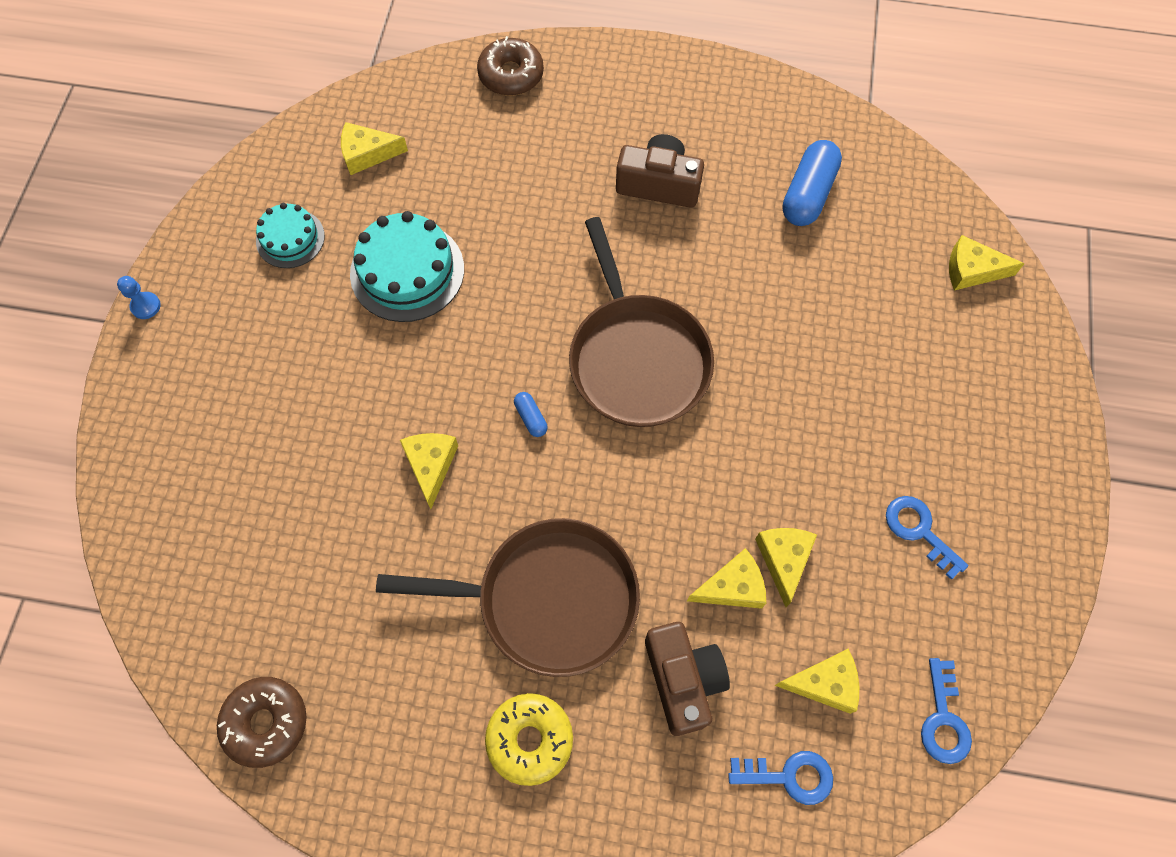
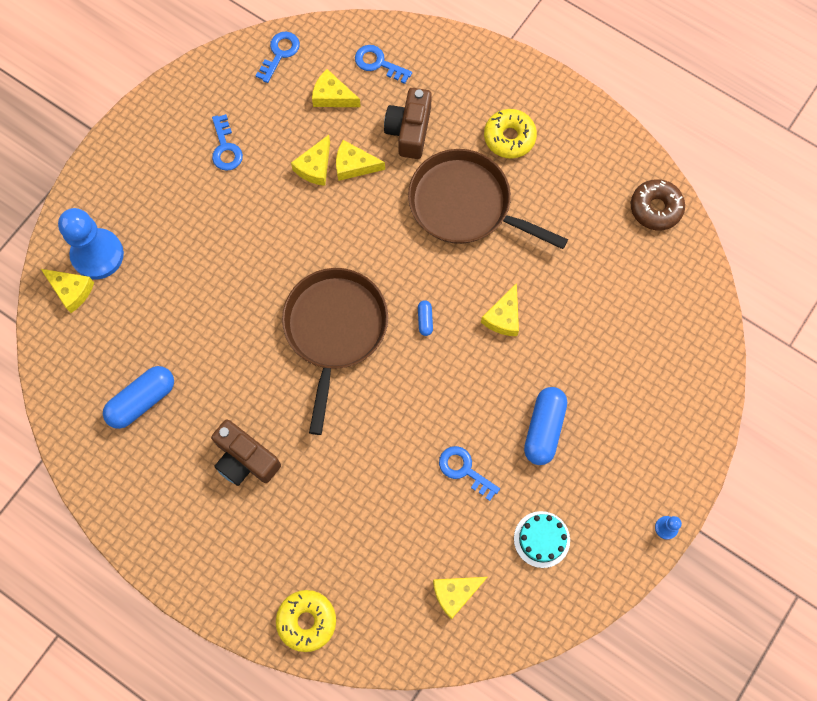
camera: 155 degrees left, 5 degrees up
(328, 352) = (544, 429): none -> blue capsule
(367, 154) = (455, 593): yellow cheese -> yellow cheese turned 135 degrees clockwise
(407, 271) = (464, 470): turquoise cake -> blue key
(511, 75) = (306, 621): brown donut -> yellow donut
(974, 322) = (97, 255): none -> blue pawn

